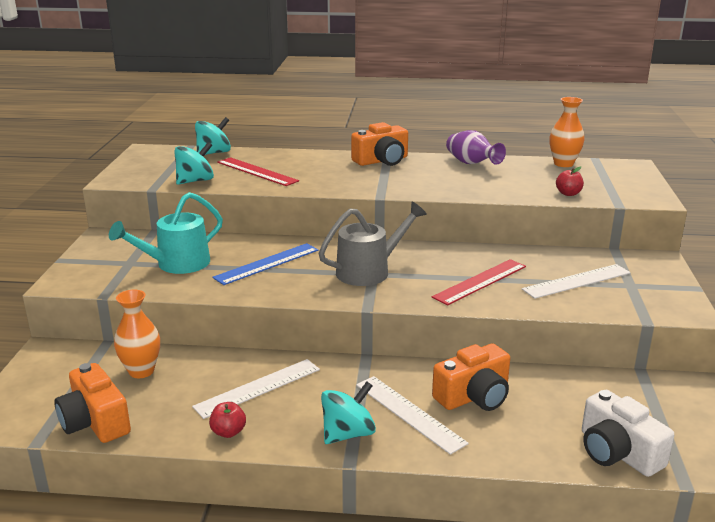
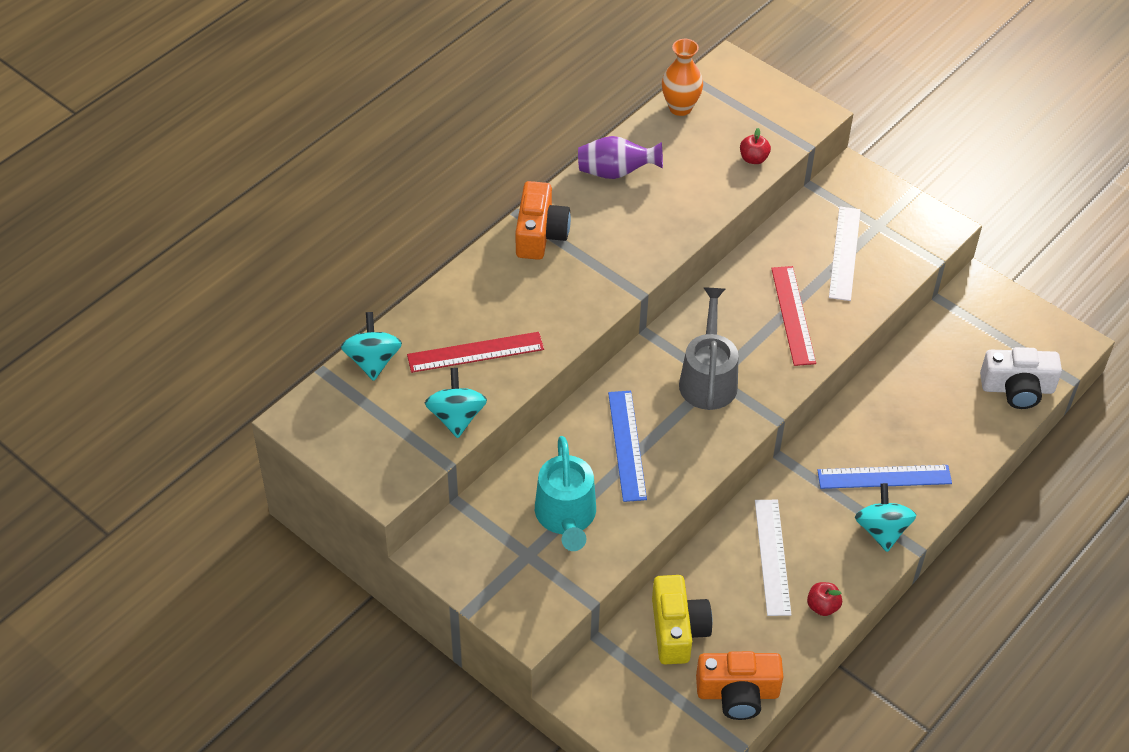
camera: 55 degrees left, 25 degrees up
(141, 371) = (677, 630): orange vase -> yellow camera
(409, 413) = (884, 476): white ruler -> blue ruler
(474, 396) = (893, 423): orange camera -> none

